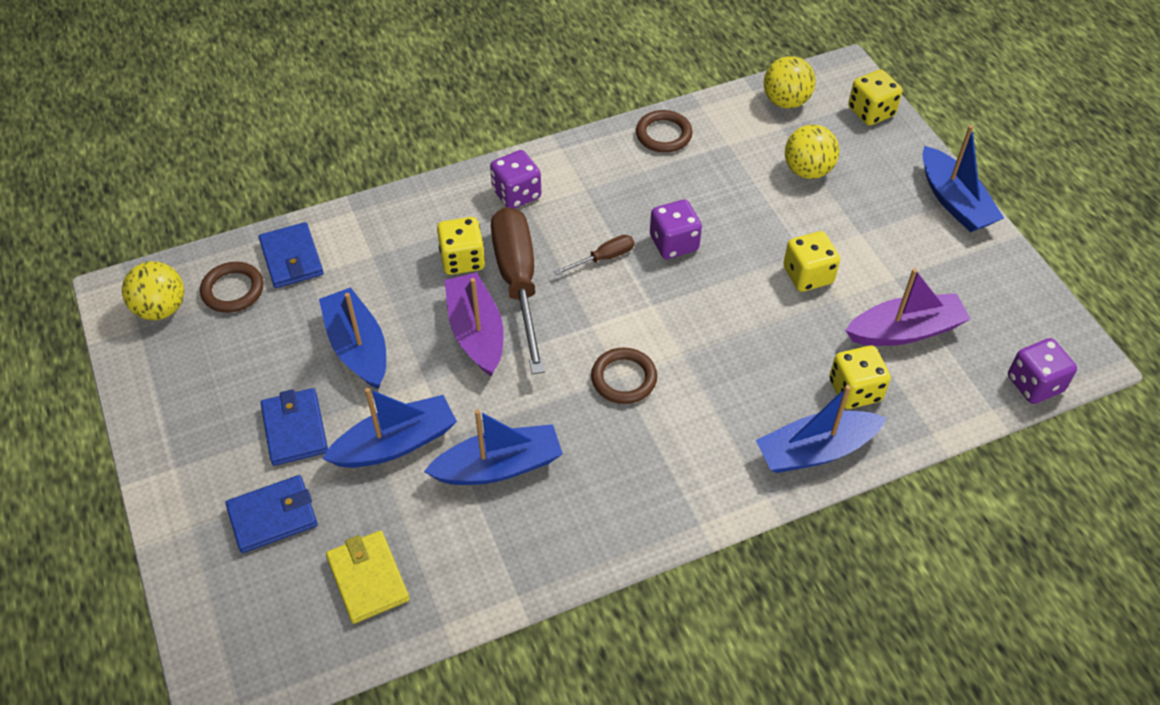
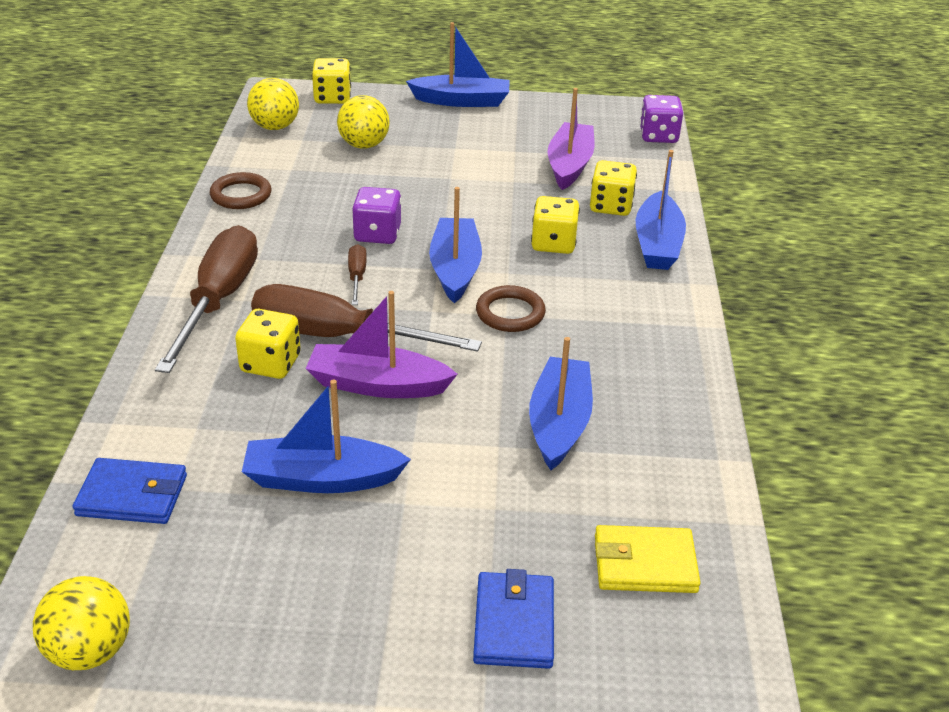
camera: 65 degrees left, 15 degrees down
(233, 290) = (130, 566): brown ring -> none
(295, 429) = (400, 567): blue wallet -> none
(396, 443) = (479, 488): blue boat -> blue boat (455, 269)
(516, 194) = (218, 300): purple dice -> brown screwdriver
(808, 275) = (476, 184): yellow dice -> yellow dice (553, 243)

